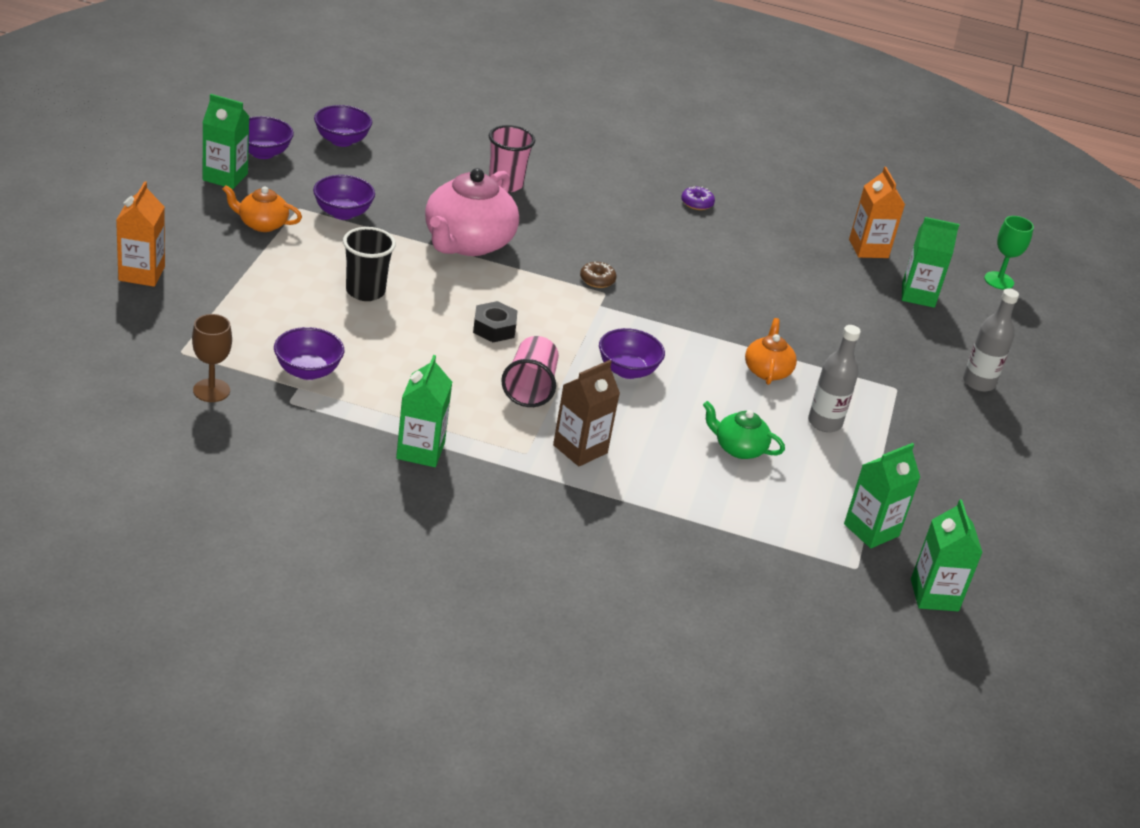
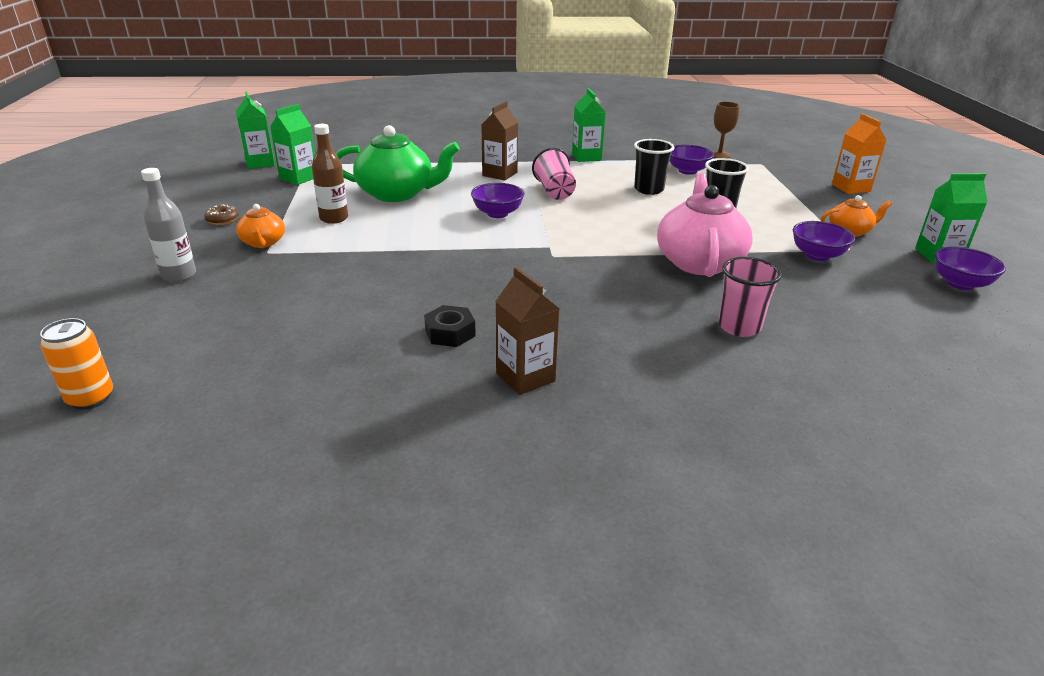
camera: 165 degrees right, 5 degrees down
(342, 140) = (936, 320): purple bowl -> none
(405, 352) = (649, 189): none -> black cup
(494, 328) = (611, 214): black nut -> black nut (450, 333)
(597, 280) = (567, 264): brown donut -> brown donut (222, 220)
(697, 203) = (525, 377): purple donut -> brown carton
(738, 448) = (397, 194): green teapot -> green teapot, size x1.93
(767, 370) = (387, 238): orange teapot -> orange teapot (263, 243)
(824, 423) = (334, 218): grey bottle -> brown bottle
(868, 249) = (282, 387): orange carton -> none
(918, 295) = (223, 344): green carton -> none
(999, 280) = (91, 398): green goblet -> orange can

